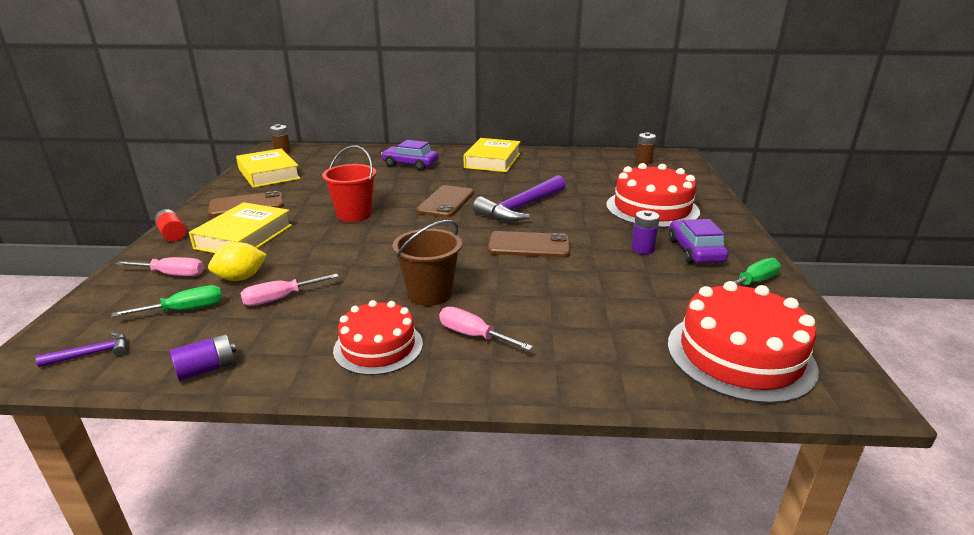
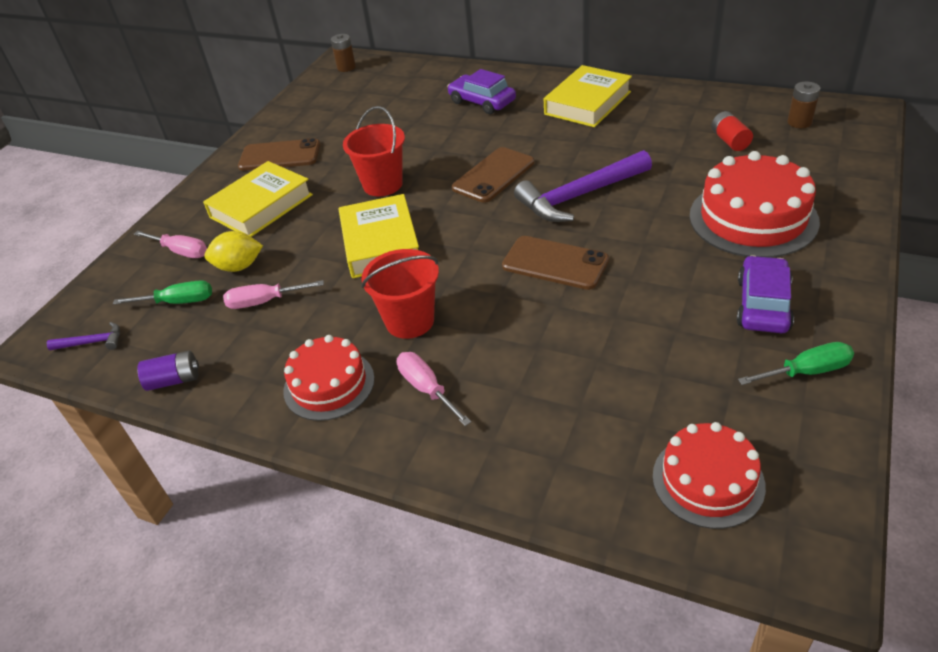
camera: 25 degrees right, 15 degrees up
(172, 234) = (197, 193): red battery -> red battery (730, 141)
(269, 174) = (319, 105): yellow book -> yellow book (380, 243)
(430, 294) = (410, 321): brown bucket -> red bucket
(642, 249) = (694, 290): purple battery -> none
(740, 355) = (708, 480): red cake -> red cake, size x0.64

